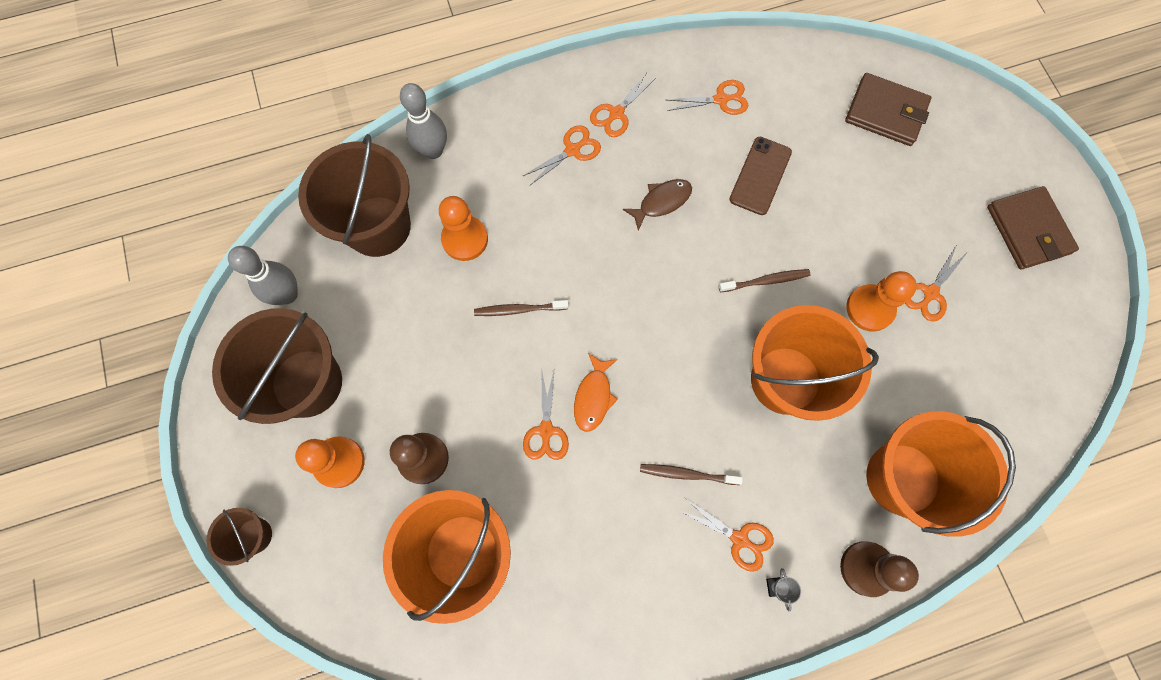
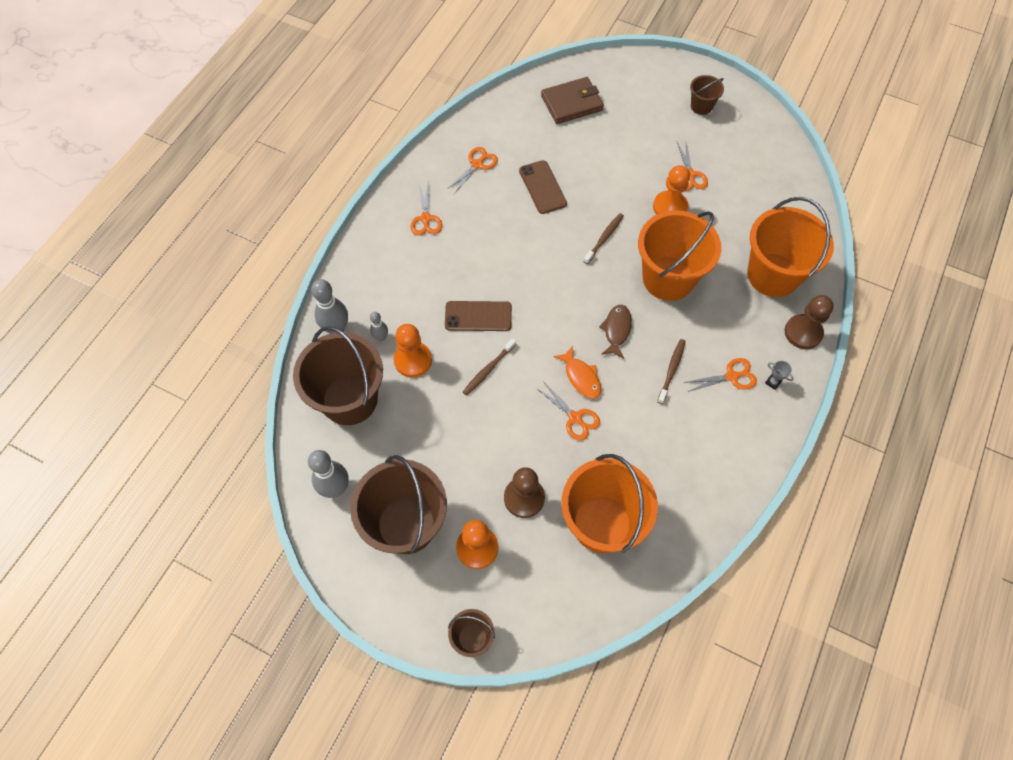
camera: 45 degrees left, 10 degrees down
(461, 193) = (381, 337): none -> grey bowling pin
(564, 250) = (478, 316): none -> brown phone
(572, 150) = (422, 259): orange scissors -> none
(661, 202) = (504, 244): brown fish -> brown fish (616, 330)
(687, 474) = (671, 370): brown toothbrush -> brown toothbrush turned 150 degrees clockwise
(1028, 230) = (701, 106): brown wallet -> brown bucket

